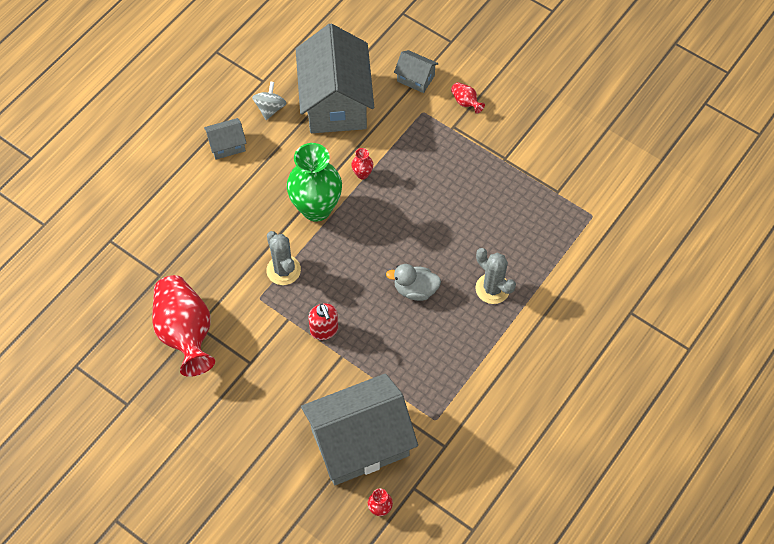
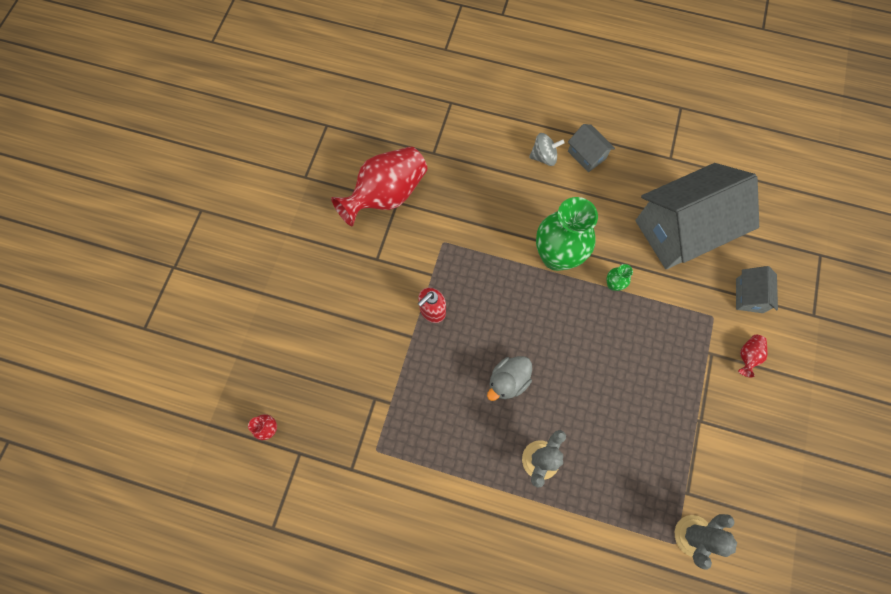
camera: 70 degrees right, 10 degrees up
(270, 108) = (644, 175): grey spinning top -> grey spinning top (544, 157)
(283, 270) = (479, 252): grey cactus -> grey cactus (693, 535)
(360, 442) = (330, 385): grey house -> none
(362, 174) = (613, 284): red vase -> green vase
(415, 289) = (508, 381): grey duck -> grey duck turned 120 degrees counterclockwise

